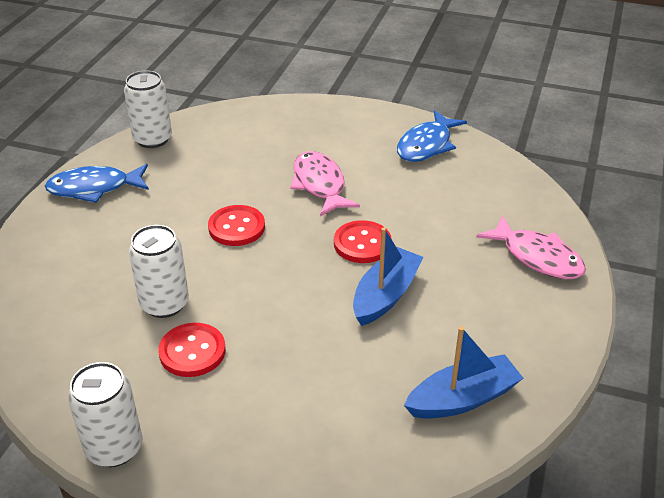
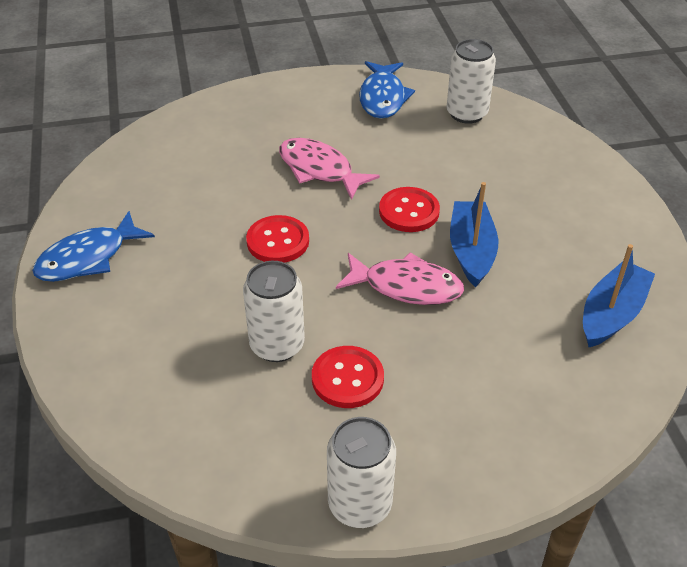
camera: 30 degrees left, 5 degrees up
(152, 139) = (104, 183): white can -> white can (466, 113)
(537, 257) = (562, 167): pink fish -> pink fish (406, 286)

